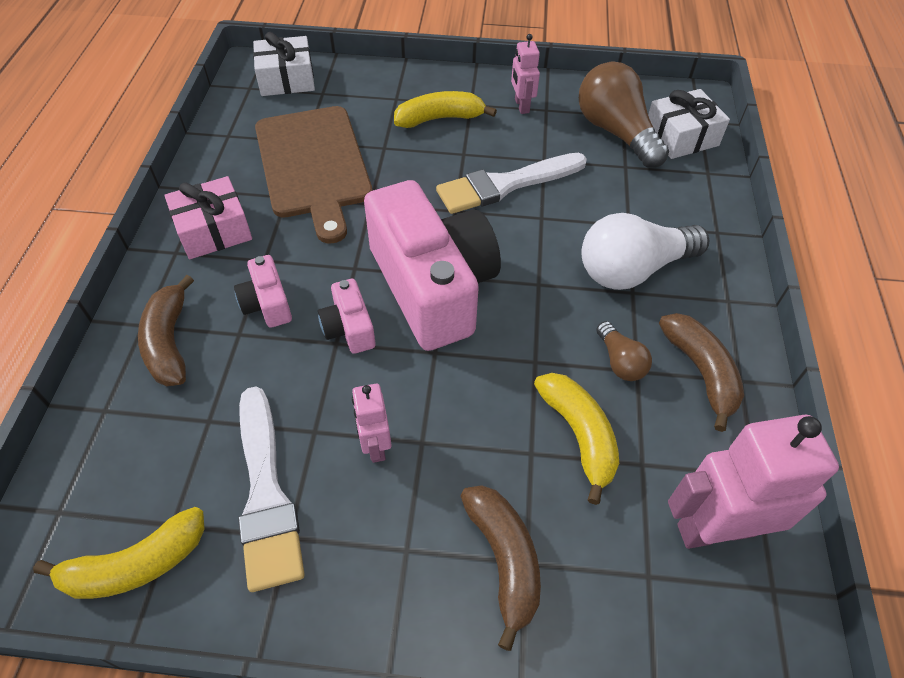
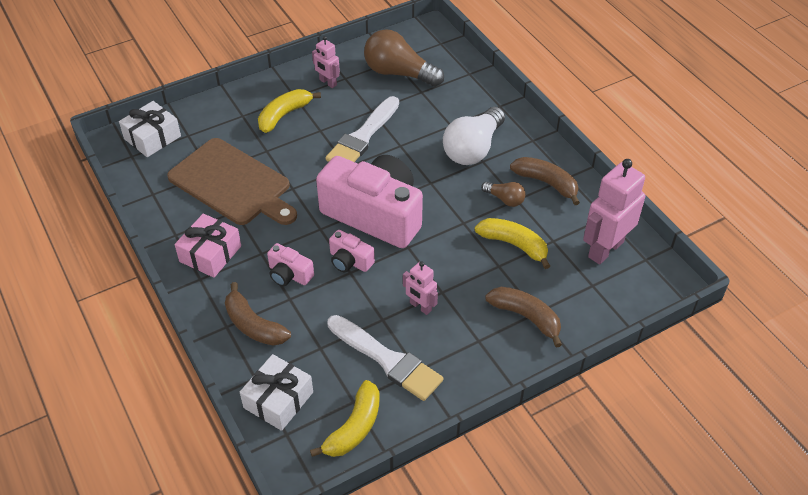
camera: 35 degrees left, 5 degrees down
(681, 137) = (438, 58): white gift -> white gift (278, 400)

